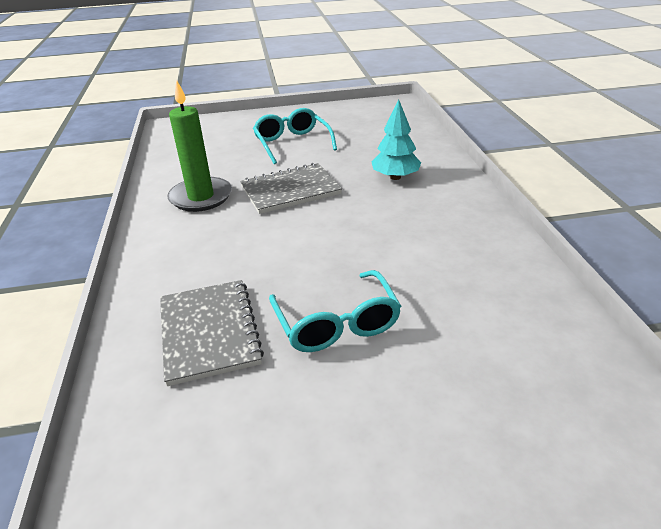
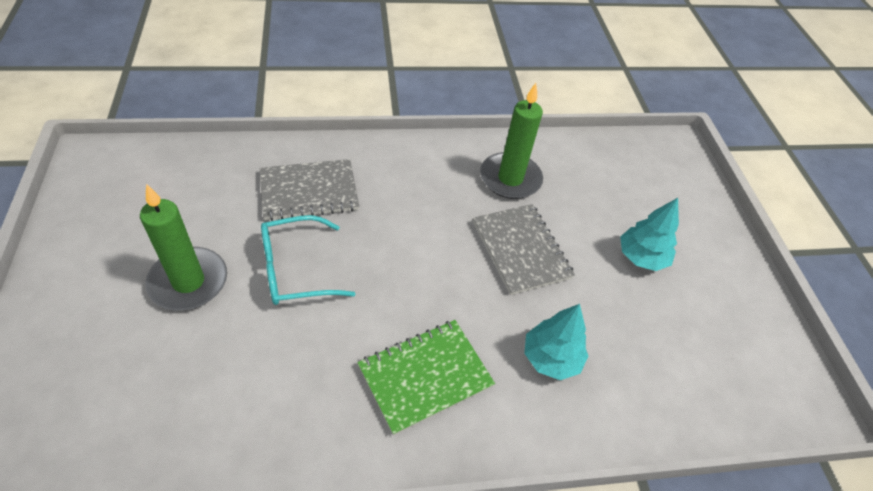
camera: 85 degrees right, 15 degrees up
(292, 143) = (641, 257): turquoise glasses -> turquoise tree
(375, 421) = (188, 282): none -> green candle
(434, 229) = (425, 376): none -> green notebook

